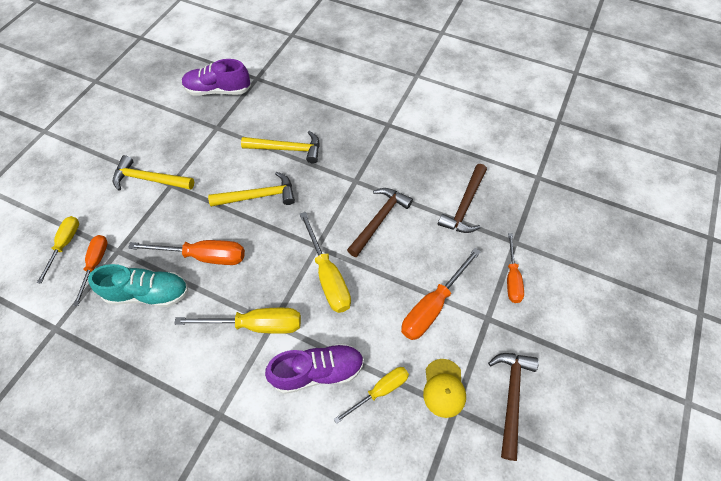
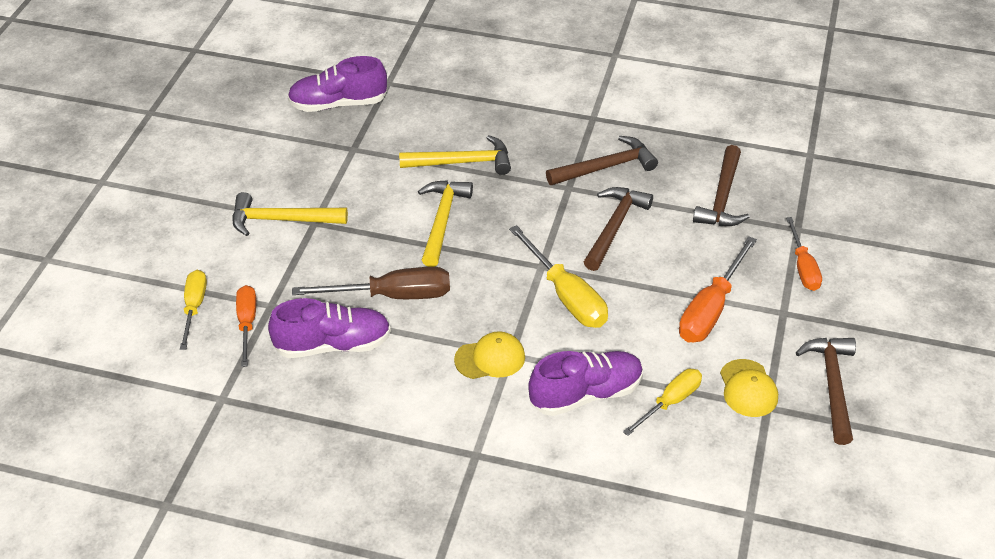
camera: 10 degrees left, 15 degrees down
(148, 293) = (333, 345): turquoise shoe -> purple shoe
(204, 256) = (392, 296): orange screwdriver -> brown screwdriver
(256, 325) = (490, 358): yellow screwdriver -> yellow cap
(258, 196) = (442, 221): yellow hammer -> yellow hammer turned 60 degrees counterclockwise
(386, 167) = (606, 167): none -> brown hammer

